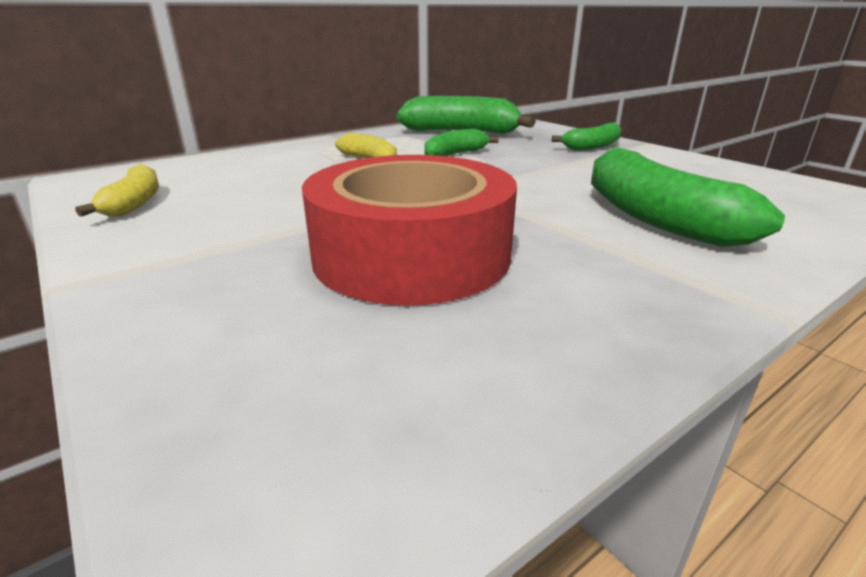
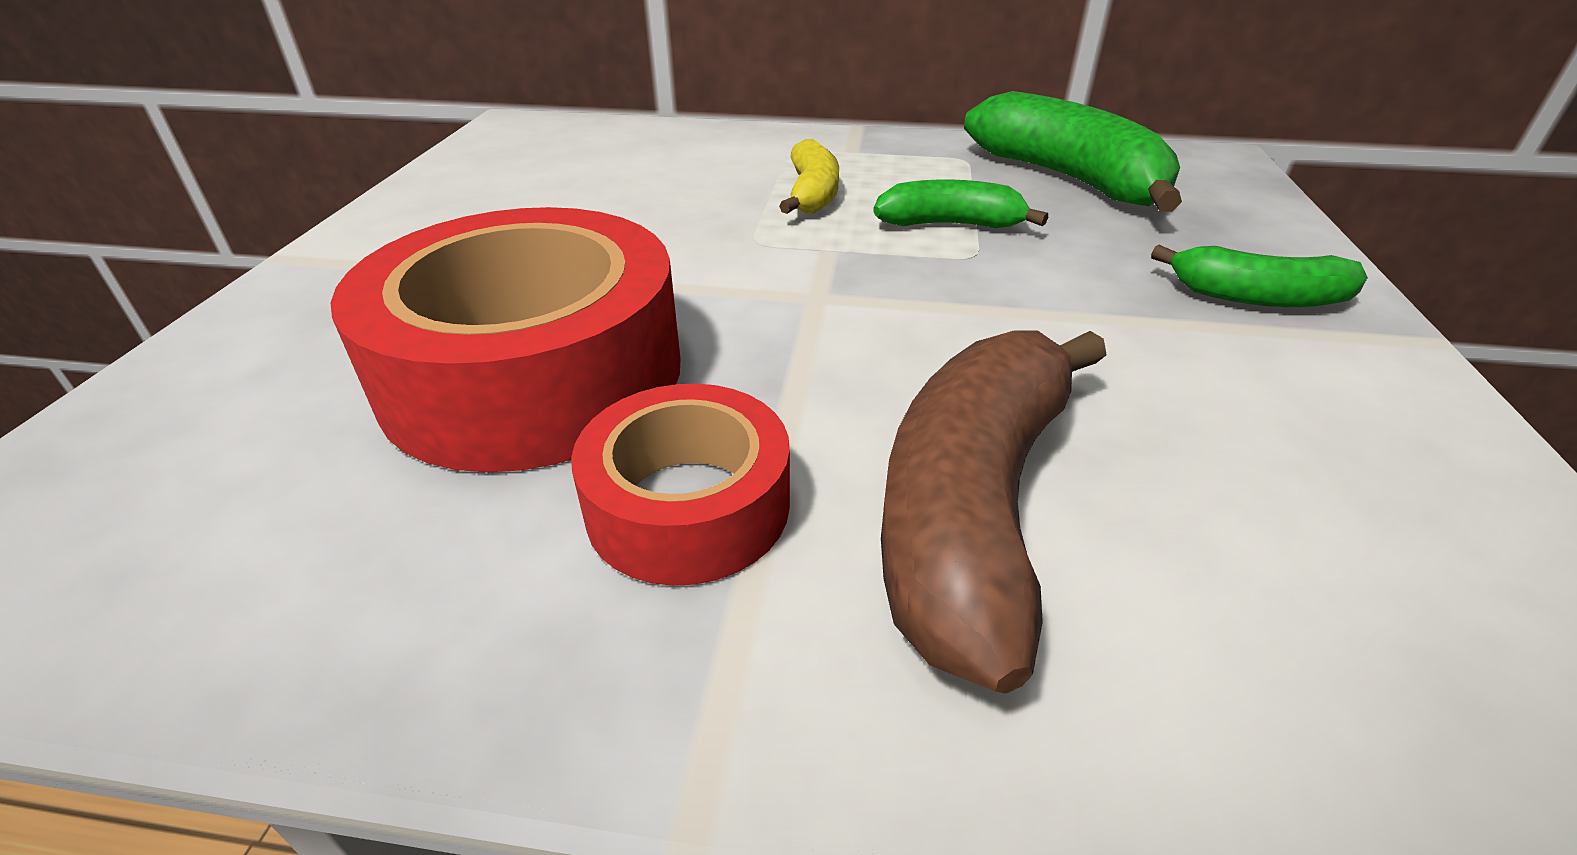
camera: 45 degrees right, 10 degrees up
(134, 203) = (484, 175): yellow banana -> none
(584, 257) = (688, 505): none -> red tape
(654, 217) = (973, 508): green banana -> brown banana

